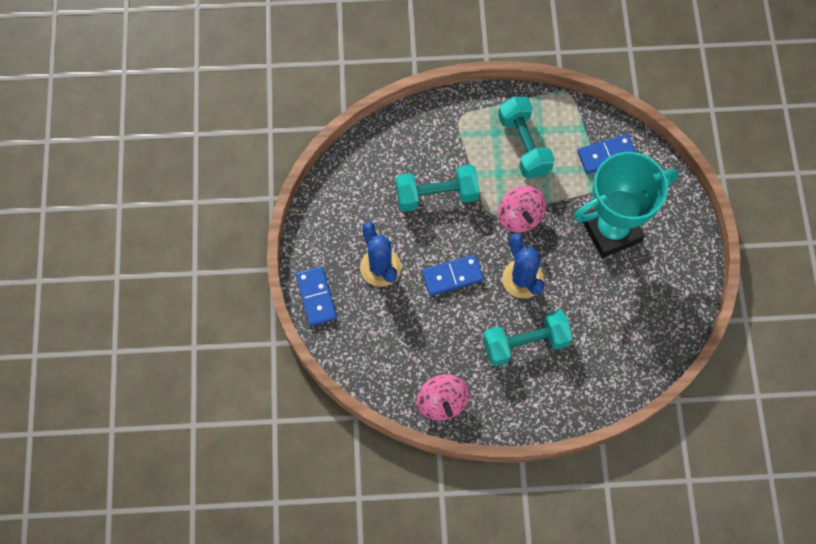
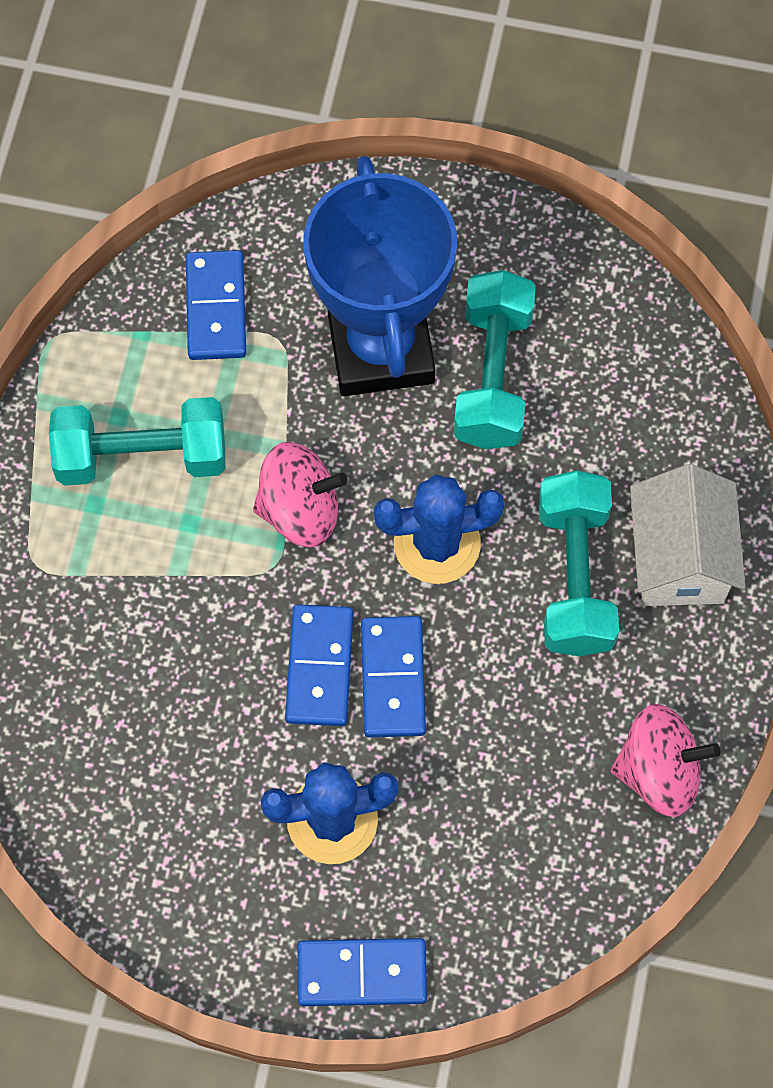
camera: 75 degrees left, 0 degrees up
(437, 195) = (201, 660): turquoise dumbbell -> turquoise dumbbell (492, 376)
(448, 244) = (320, 667): none -> blue domino
(549, 389) = (679, 558): none -> white house
(611, 230) = (381, 348): turquoise trophy -> blue trophy

